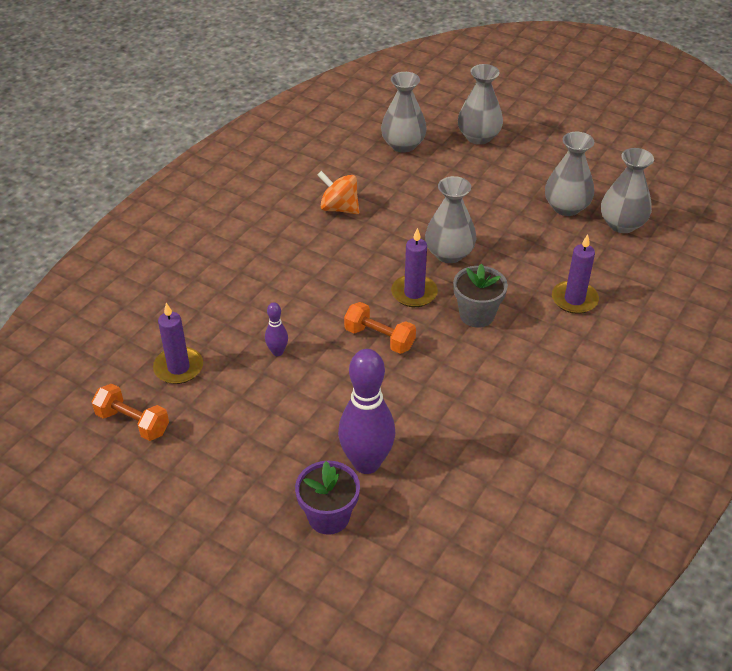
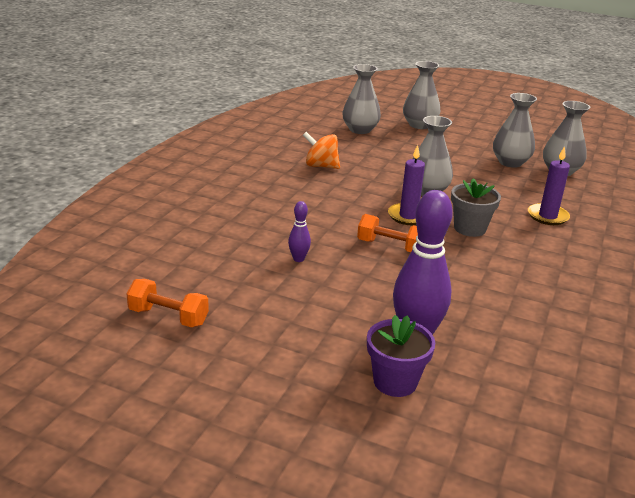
camera: 10 degrees left, 15 degrees down
(178, 368) = (205, 274): purple candle -> none

